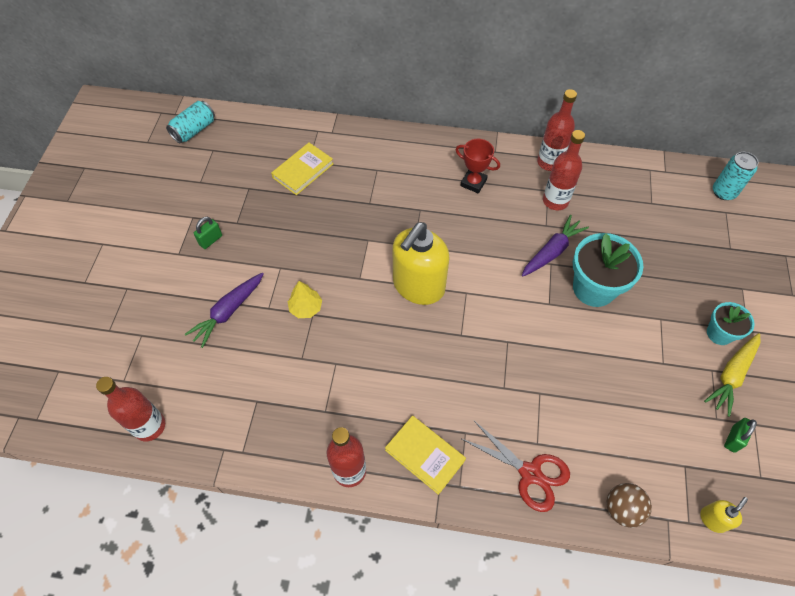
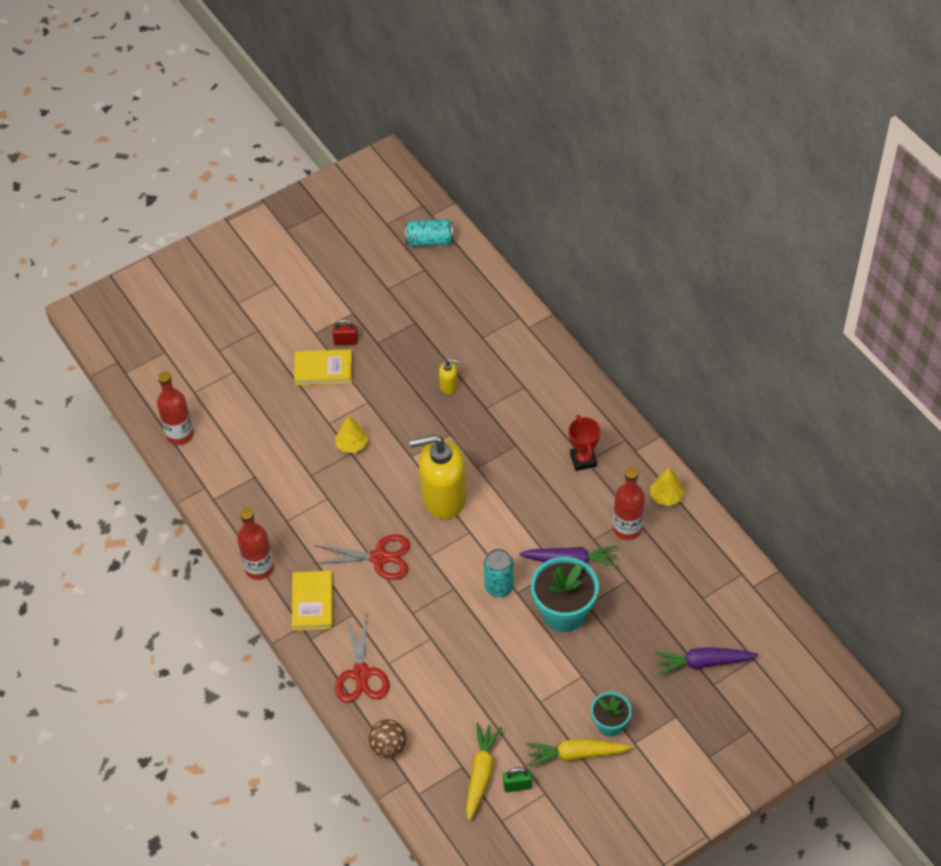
camera: 50 degrees right, 5 degrees down
(211, 240) = (346, 341): green padlock -> red padlock
(228, 312) = (301, 403): purple carrot -> purple carrot (703, 663)
(303, 171) = (469, 341): yellow book -> yellow book (323, 369)
(429, 370) = (379, 557): none -> red scissors
(549, 162) = (666, 496): red bottle -> yellow tree
(702, 457) = (481, 773): none -> yellow carrot
(713, 519) = (435, 807): yellow soap dispenser -> yellow soap dispenser (449, 385)
(723, 192) = (776, 644): turquoise can -> turquoise can (499, 586)

